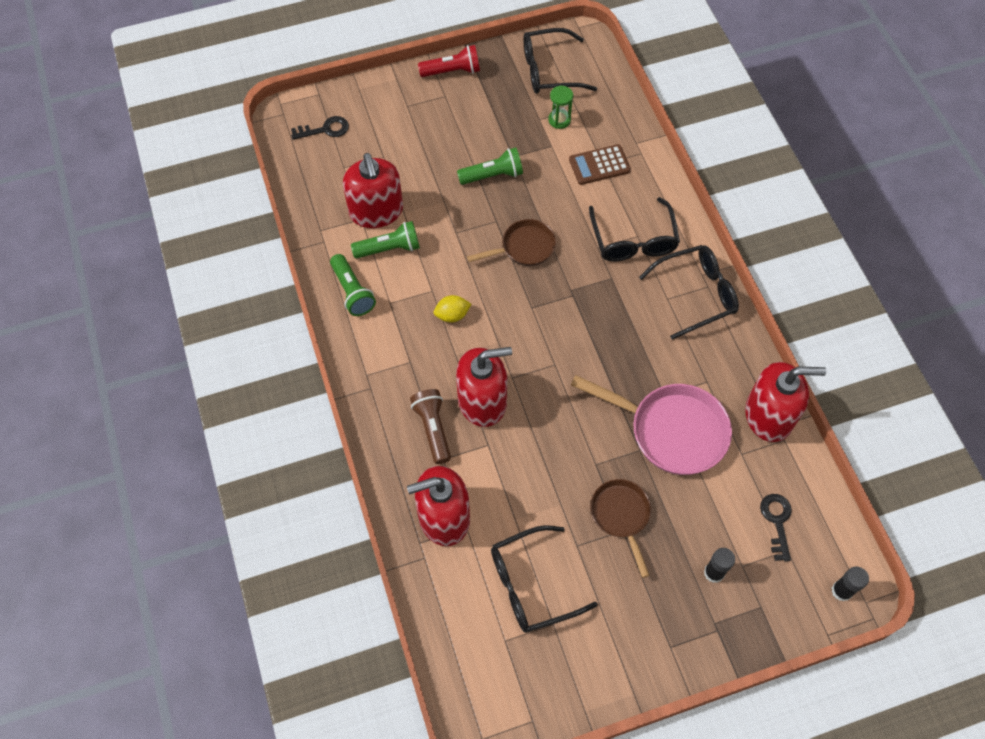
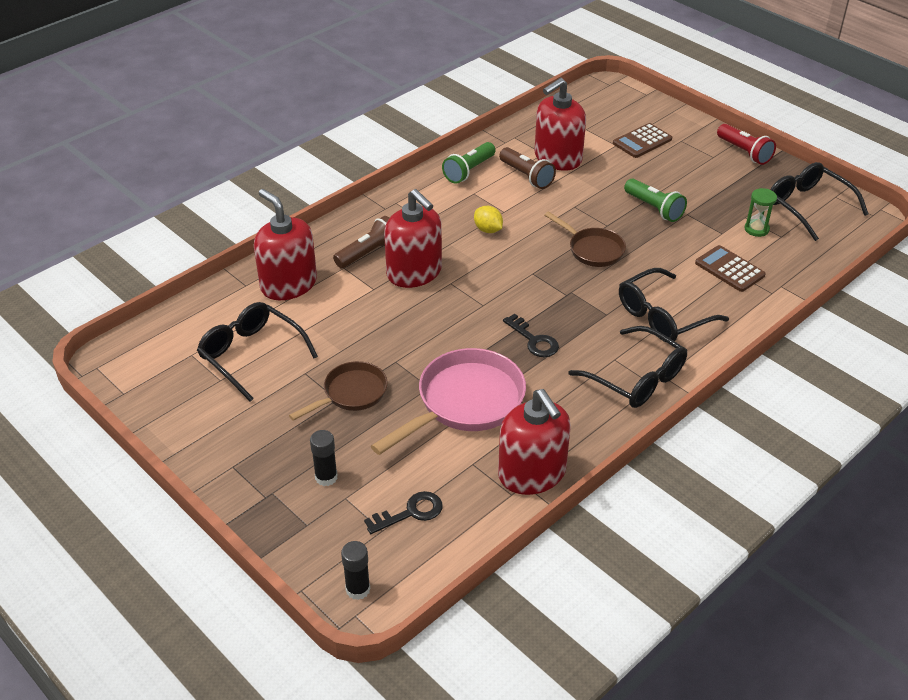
camera: 65 degrees right, 20 degrees down
(325, 129) = (614, 108): black key -> black key (534, 340)
(389, 249) = (526, 176): green flashlight -> brown flashlight
(390, 135) = (642, 141): none -> brown calculator
(671, 430) = (465, 403): pink pan -> pink pan turned 135 degrees counterclockwise

